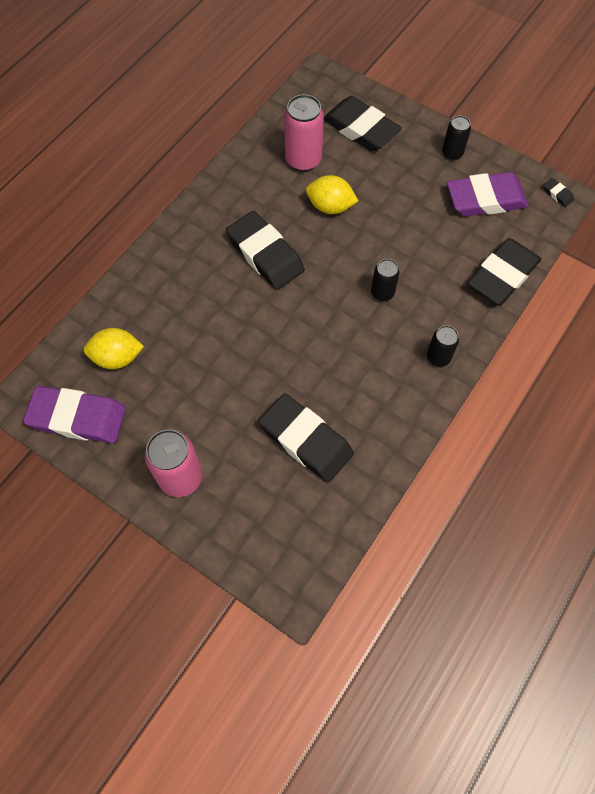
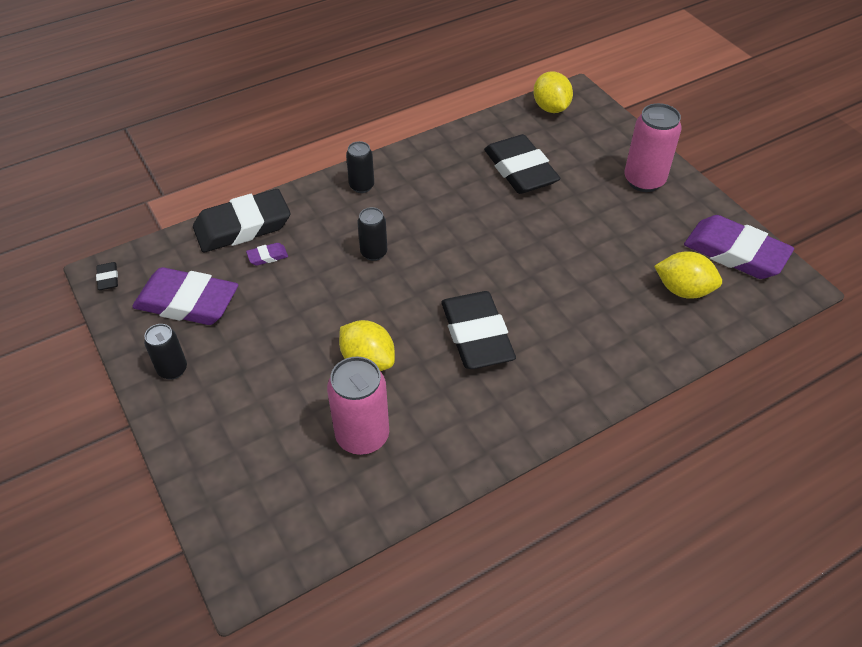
camera: 155 degrees left, 15 degrees down
(314, 554) = (551, 108): none -> yellow lemon
(361, 129) = (256, 451): black eraser -> none
(461, 257) = (267, 256): none -> purple eraser

